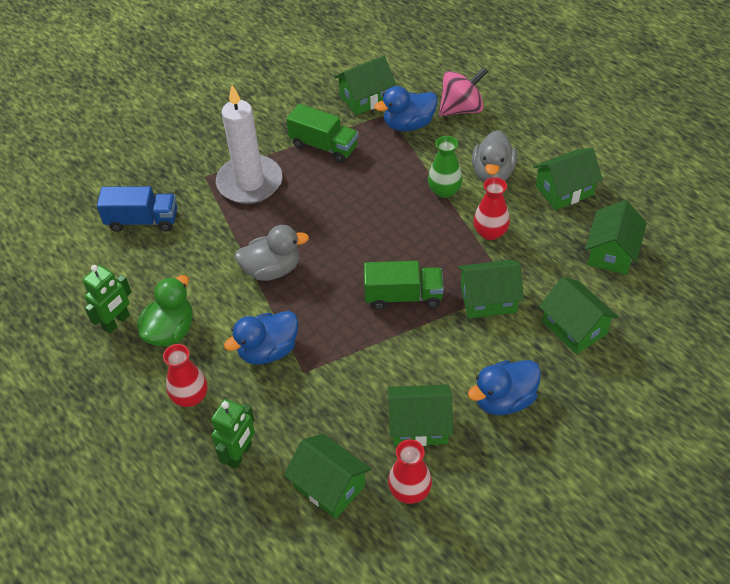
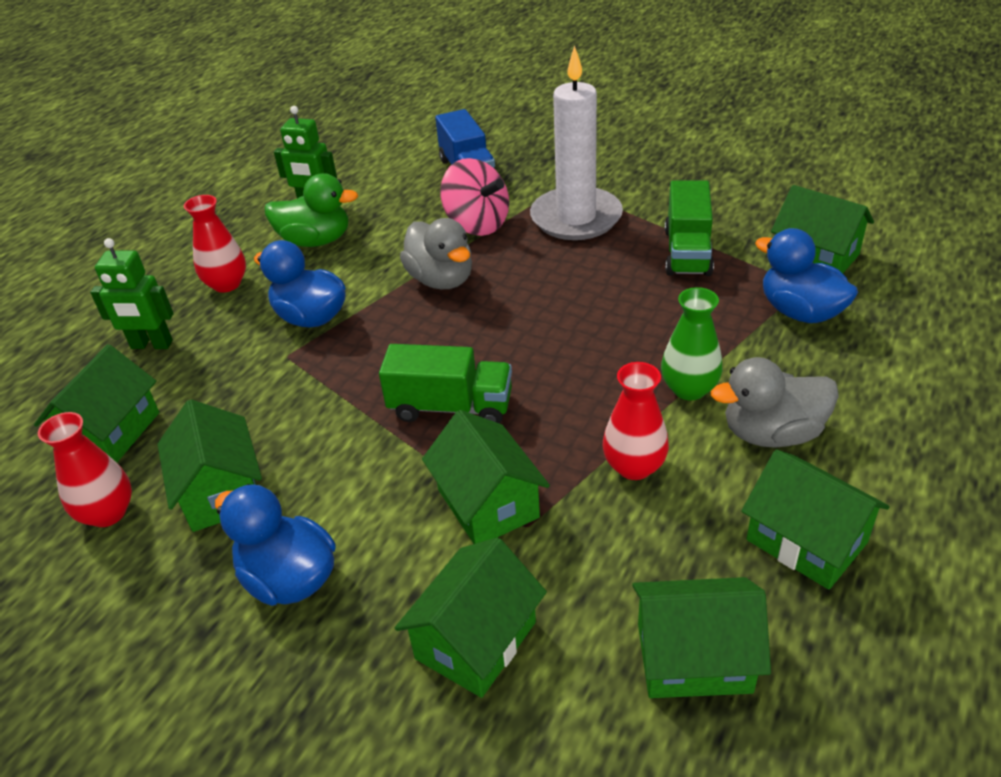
camera: 70 degrees right, 10 degrees down
(403, 296) = (451, 407): green truck -> green truck turned 60 degrees counterclockwise
(461, 109) = (890, 356): pink spinning top -> pink spinning top (477, 224)

